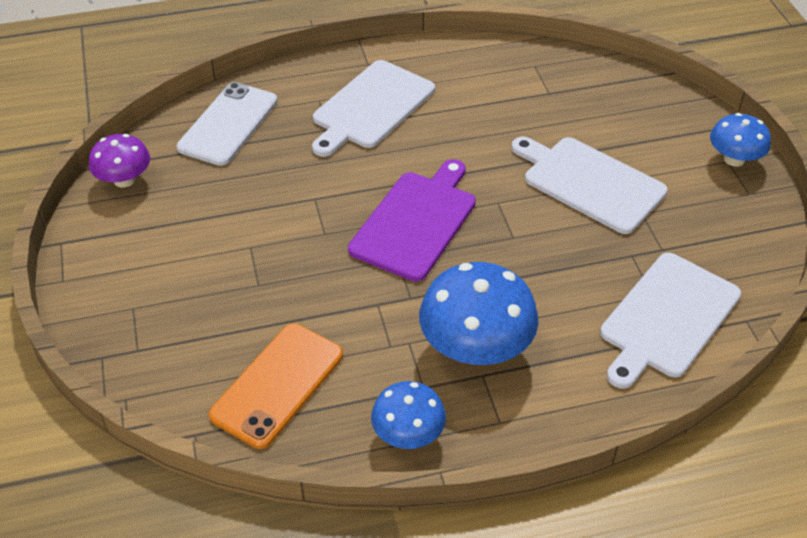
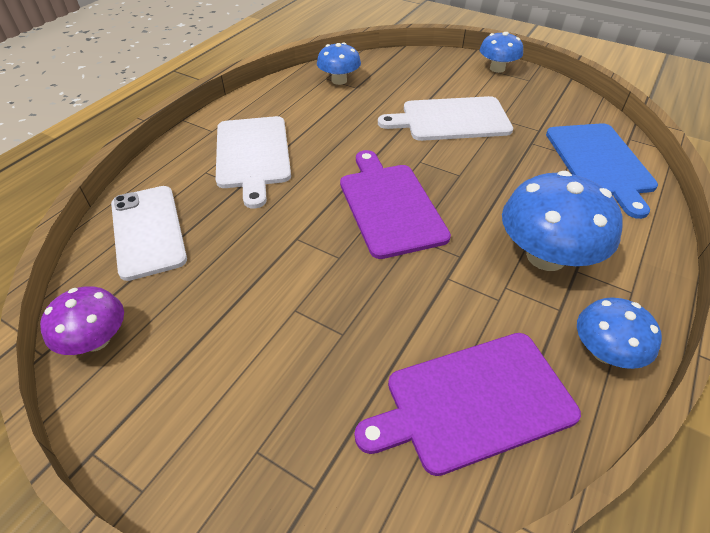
camera: 45 degrees left, 0 degrees up
(278, 385) = (473, 402): orange phone -> purple cutting board
(543, 76) = (339, 80): none -> blue mushroom
(667, 318) = (600, 162): white cutting board -> blue cutting board

